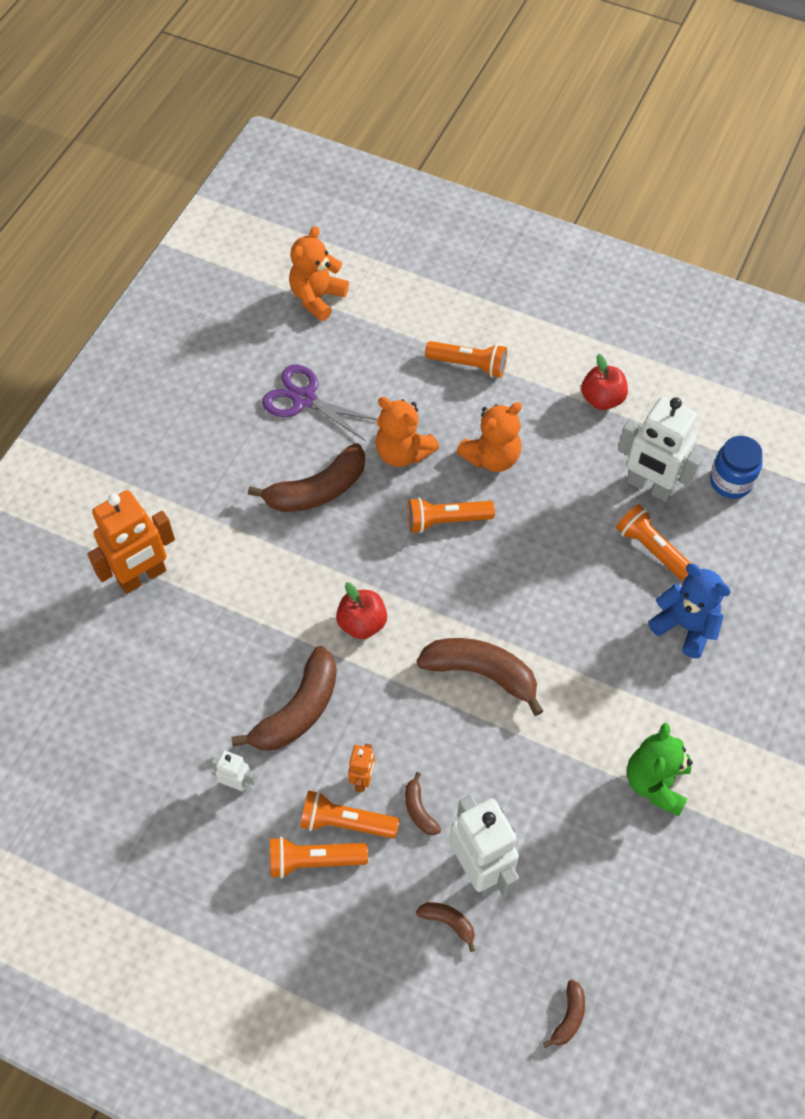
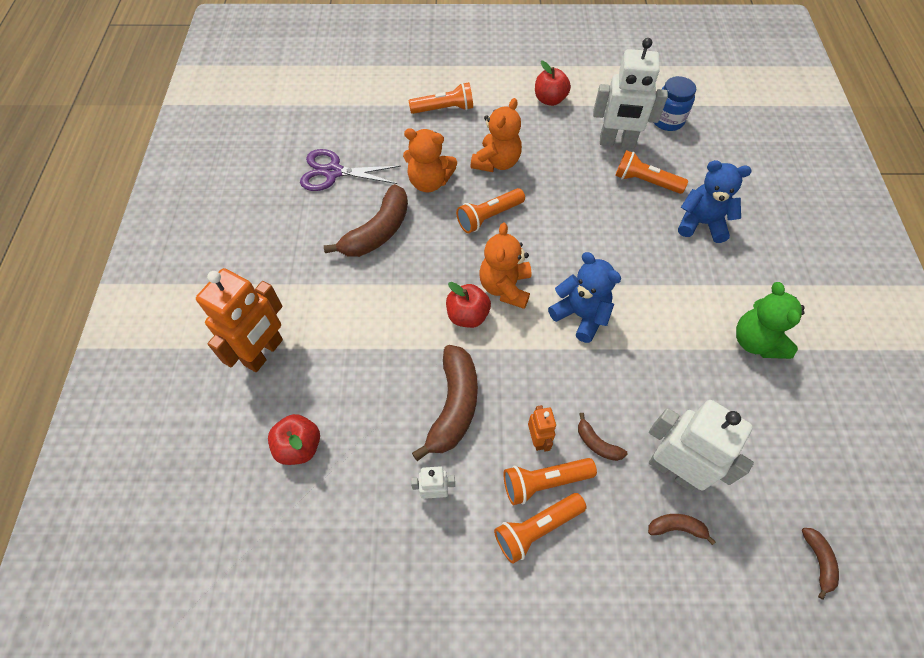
camera: 25 degrees left, 0 degrees up
(133, 685) = (299, 446): none -> red apple
(317, 298) = (307, 102): orange teddy bear -> orange teddy bear (505, 287)
(481, 673) = (580, 315): brown banana -> blue teddy bear

